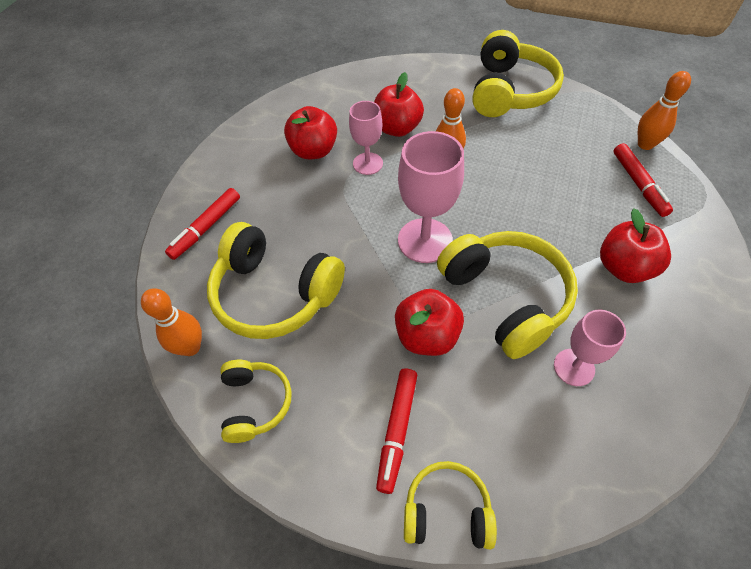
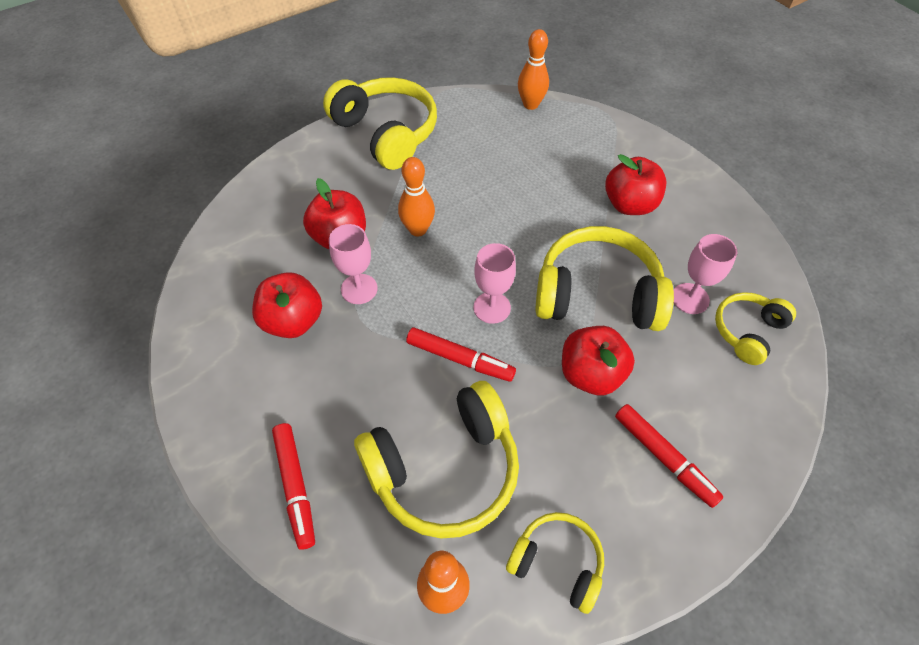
camera: 55 degrees left, 0 degrees up
(425, 240) = (492, 307): pink goblet -> pink goblet, size x0.62
(447, 510) = (754, 468): yellow headphones -> yellow headphones (747, 331)
(638, 184) = (564, 138): red marker -> red marker (460, 359)

